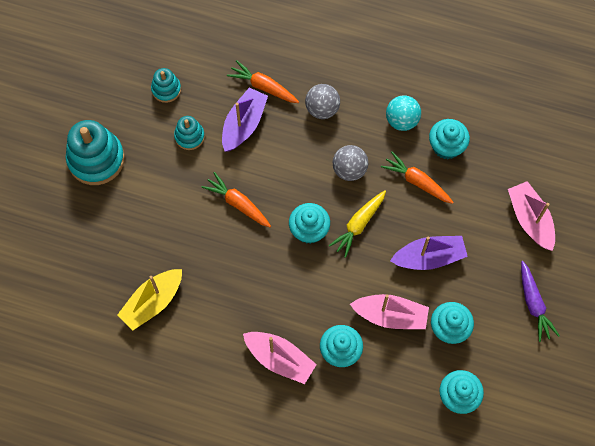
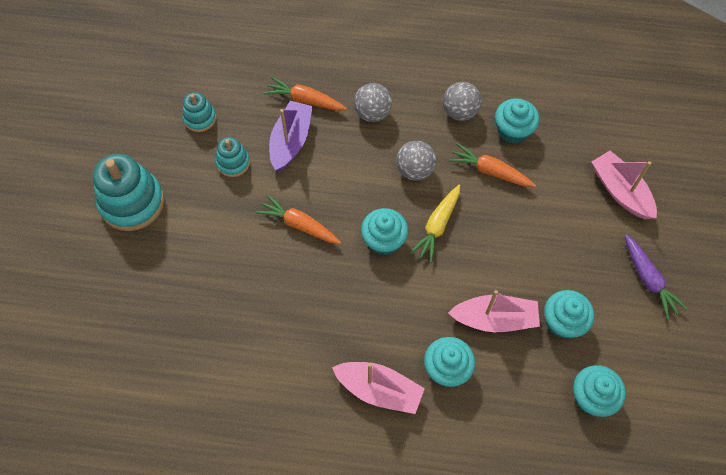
camera: 10 degrees left, 5 degrees down
(152, 302) = (220, 350): yellow boat -> none
(402, 120) = (460, 112): turquoise ball -> grey ball
(429, 257) = (522, 248): purple boat -> none

